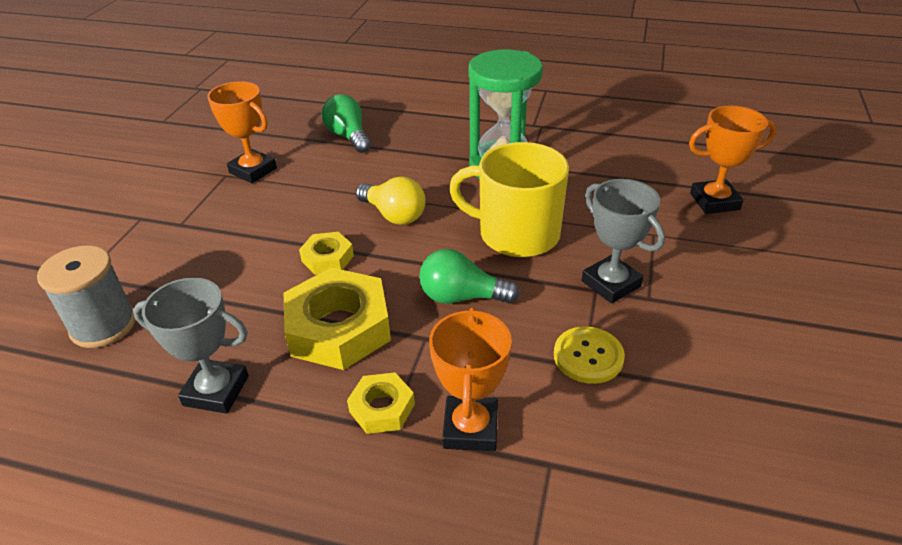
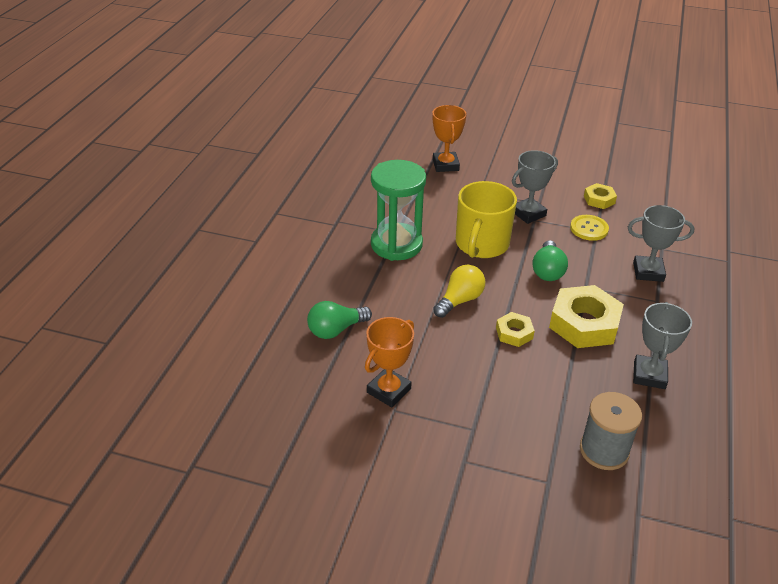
camera: 90 degrees left, 0 degrees up
(382, 408) = (643, 303): yellow nut -> yellow nut (599, 199)
(470, 428) = (648, 272): orange trophy -> grey trophy

